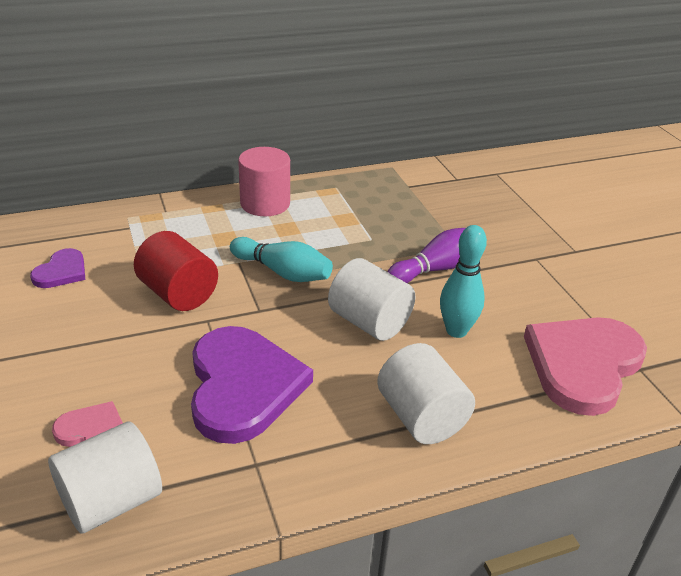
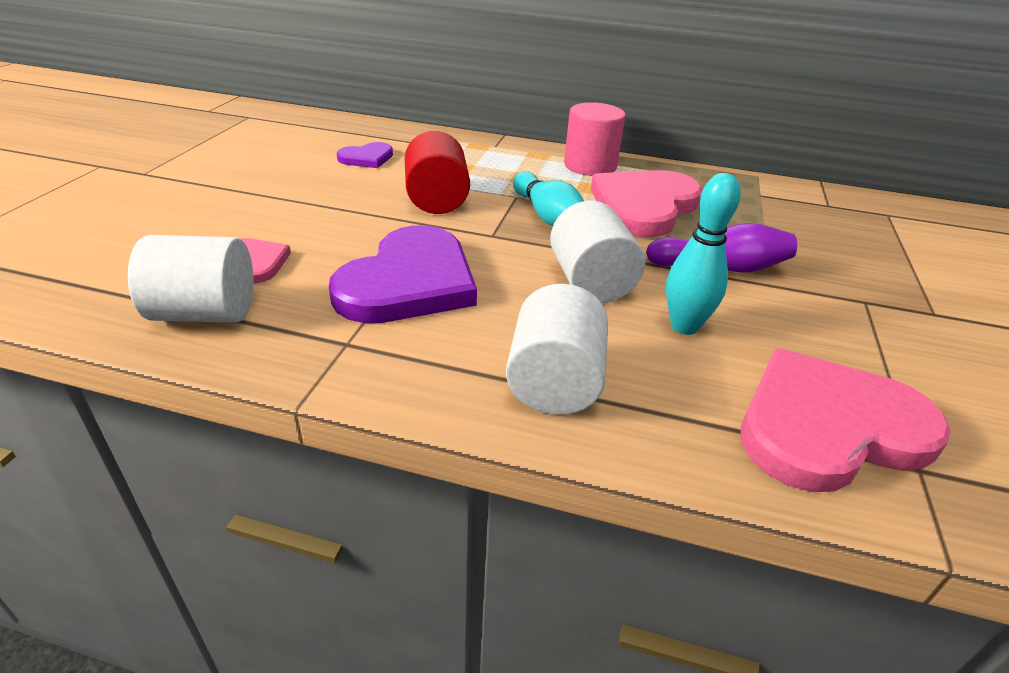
camera: 35 degrees right, 0 degrees up
(341, 231) = (644, 206): none -> pink heart

